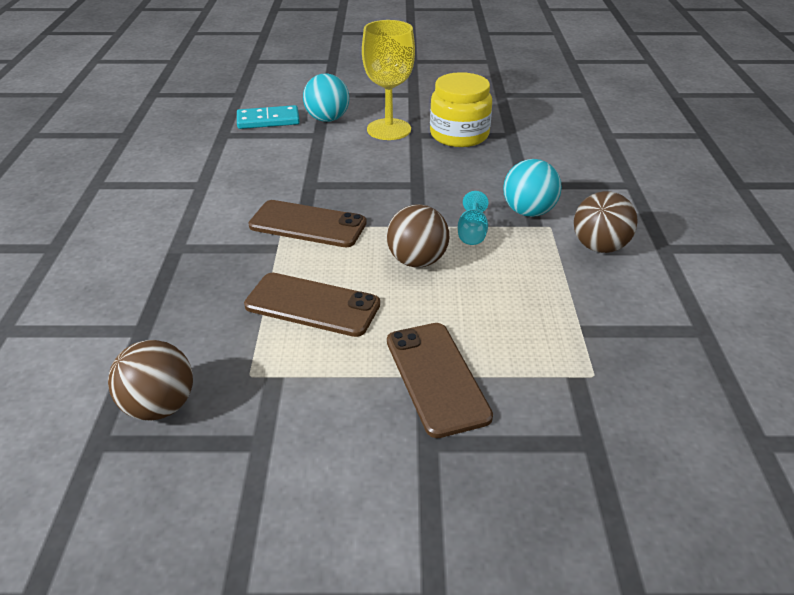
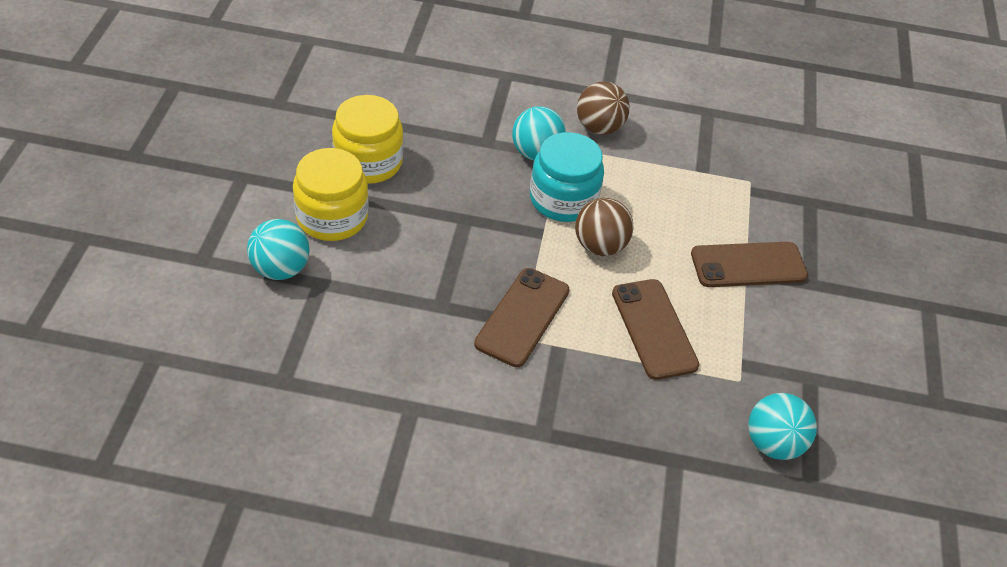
camera: 85 degrees left, 10 degrees up
(160, 406) = (773, 443): brown ball -> turquoise ball
(268, 120) = (259, 329): turquoise domino -> none
(312, 305) = (654, 329): brown phone -> brown phone turned 45 degrees counterclockwise
(389, 129) = (332, 217): yellow goblet -> yellow jar
(472, 233) = (563, 199): turquoise goblet -> turquoise jar

